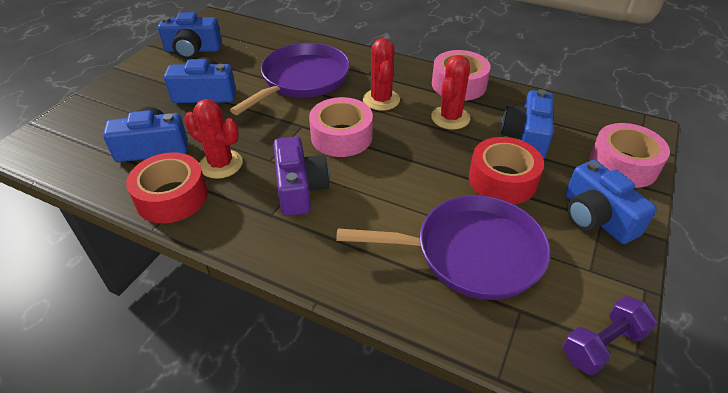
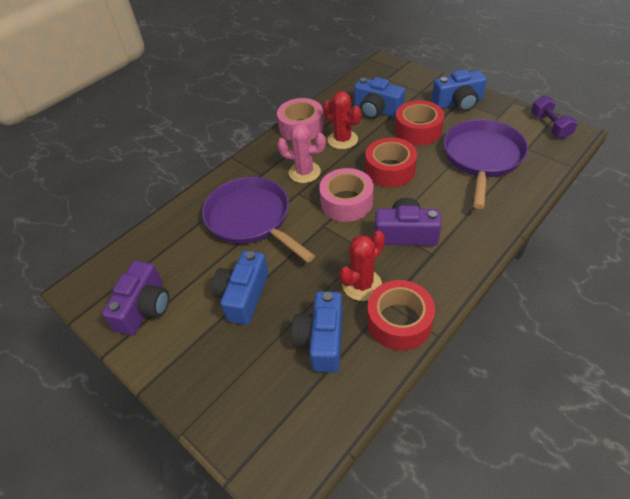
camera: 70 degrees left, 5 degrees up
(193, 50) = (145, 307): blue camera -> purple camera
(381, 100) = (304, 172): red cactus -> pink cactus
(409, 163) = (390, 170): none -> red tape
(623, 165) = (414, 80): pink tape -> none

